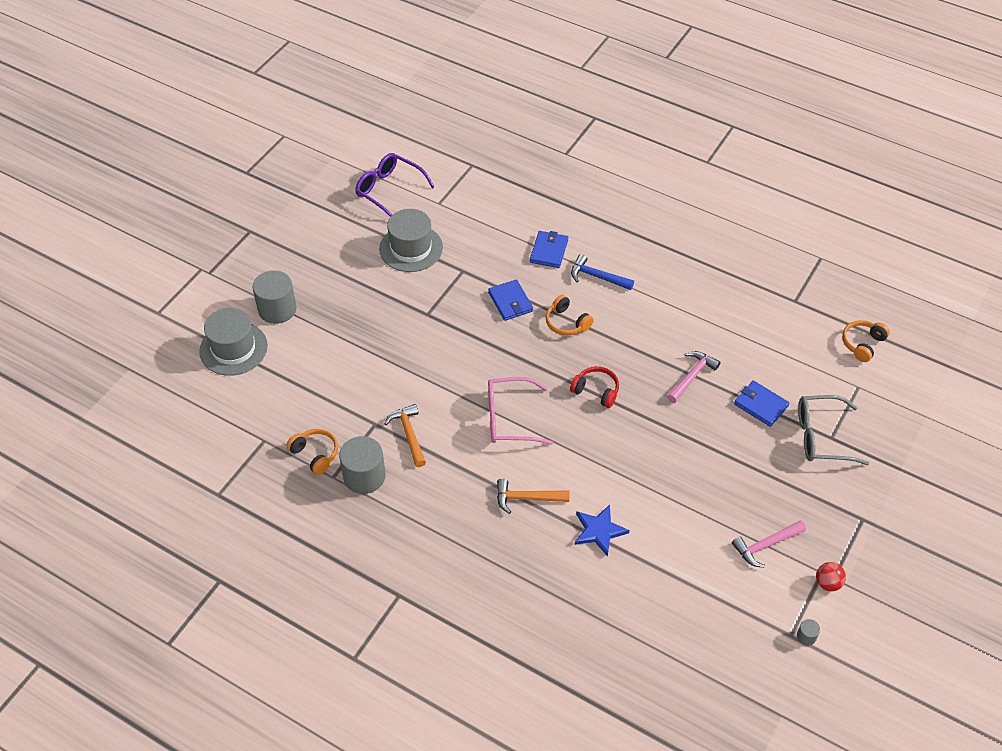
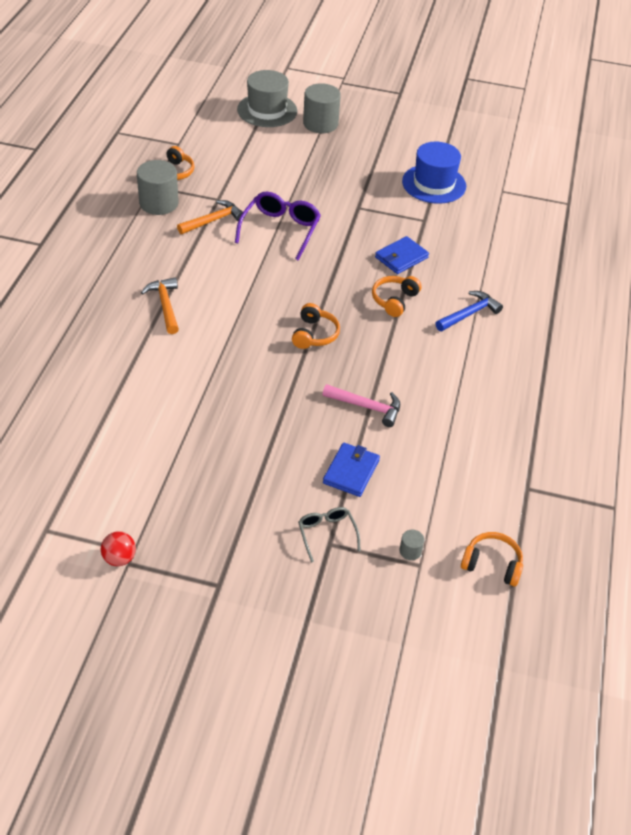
camera: 70 degrees right, 5 degrees down
(389, 190) = (498, 158): purple glasses -> purple glasses (280, 230)
(411, 248) = (434, 184): grey hat -> blue hat
(509, 418) = (255, 279): pink glasses -> none
(549, 251) = (484, 273): blue wallet -> none
(596, 391) = (314, 334): red headphones -> orange headphones
(597, 277) = (469, 314): blue hammer -> blue hammer turned 45 degrees clockwise
(599, 531) = (141, 361): blue star -> none
(765, 545) = (157, 496): pink hammer -> none
(806, 636) = (46, 544): grey cylinder -> grey cylinder (410, 551)
(821, 437) = (326, 533): grey glasses -> grey glasses, size x0.58

